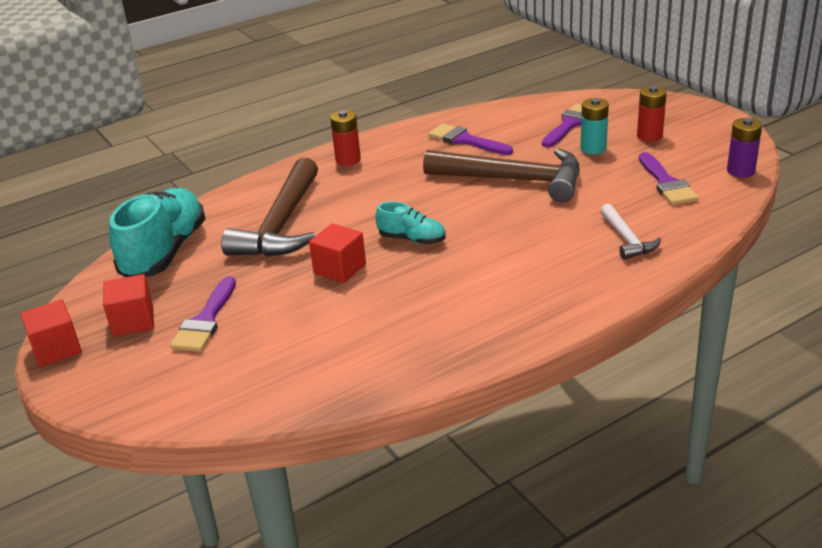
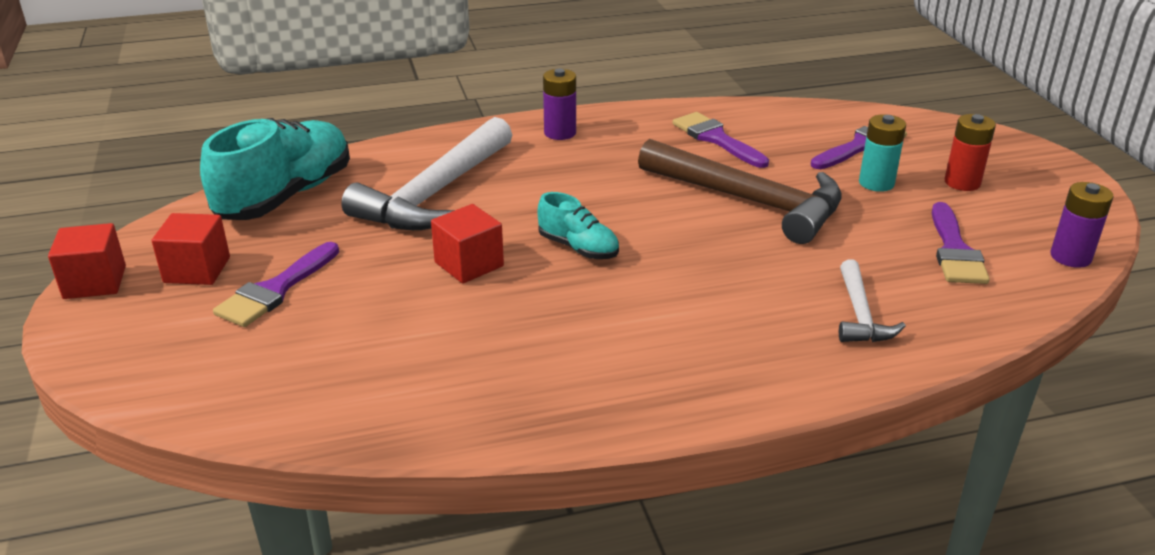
camera: 15 degrees right, 0 degrees up
(282, 224) = (436, 193): brown hammer -> white hammer
(348, 160) = (560, 133): red battery -> purple battery

